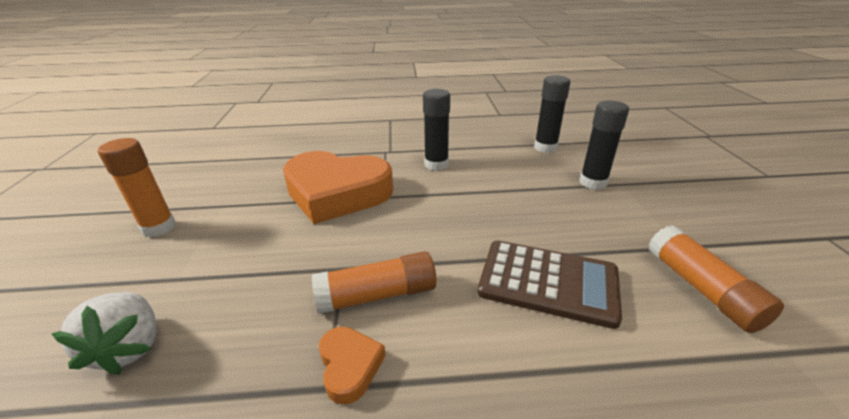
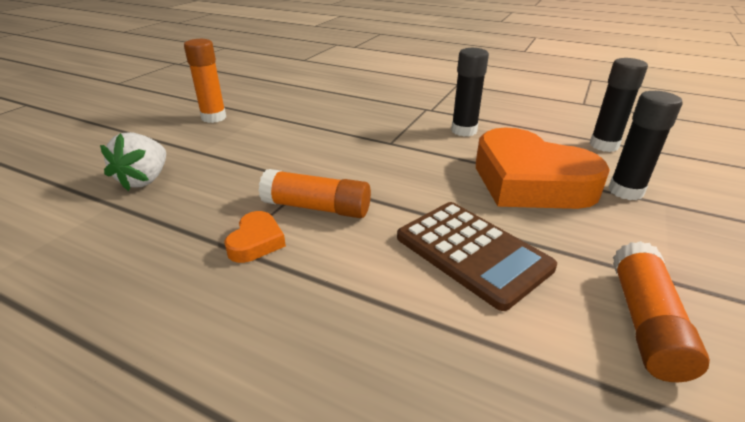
camera: 30 degrees right, 0 degrees up
(337, 193) = (353, 129): orange heart -> orange heart (529, 181)

